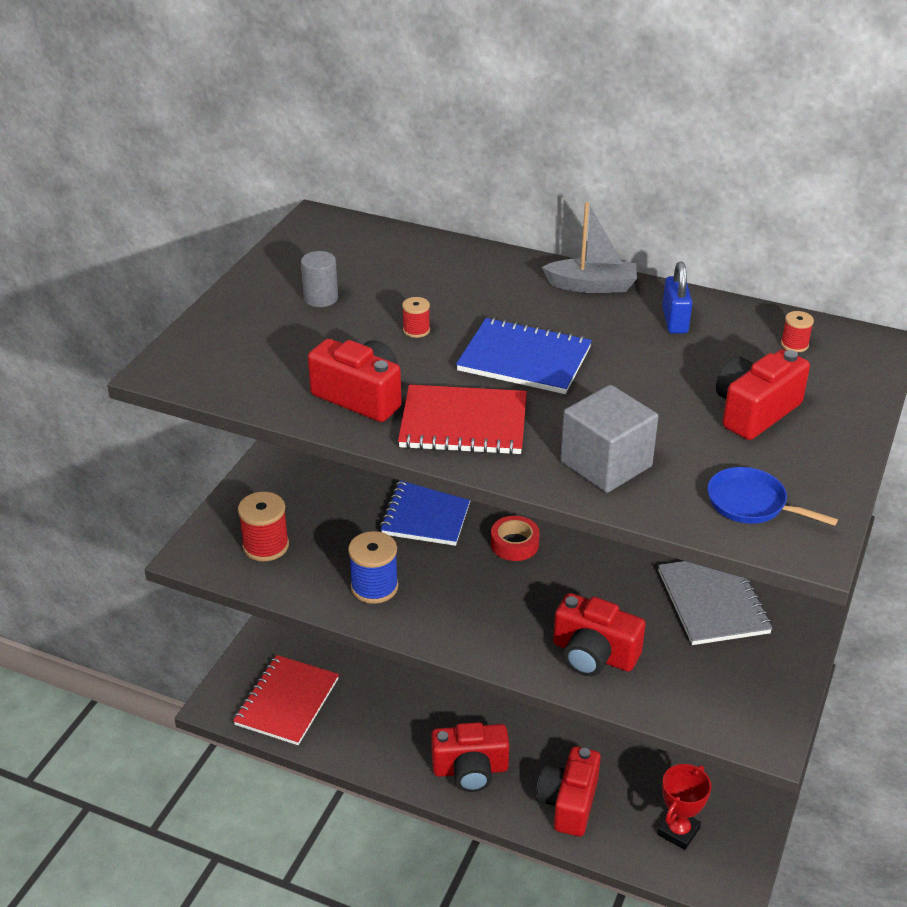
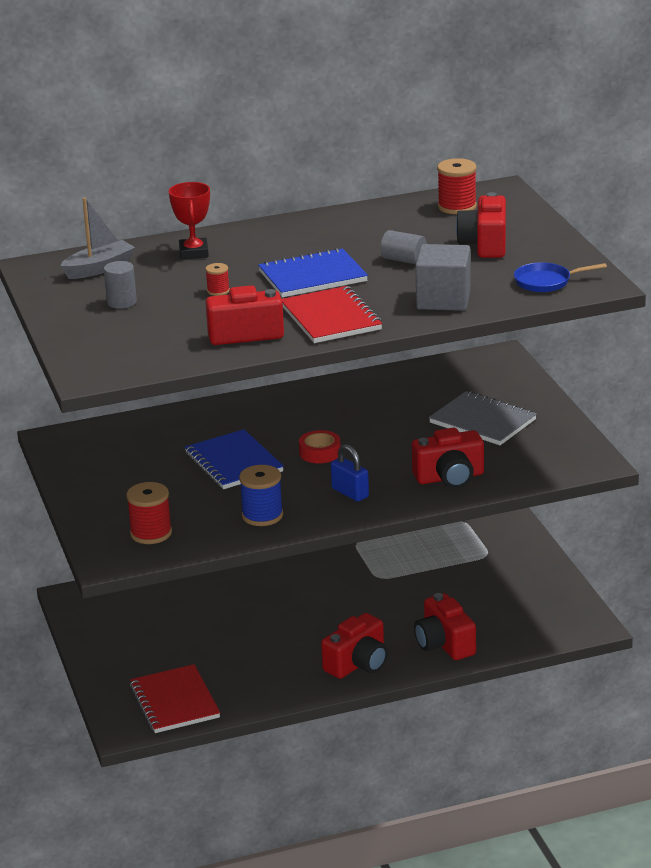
camera: 40 degrees left, 10 degrees down
(463, 423) = (330, 318): red notebook -> red notebook turned 75 degrees counterclockwise
(592, 286) = (289, 227): grey boat -> grey boat (99, 268)
(640, 387) = (403, 260): none -> grey cylinder
(675, 321) = (370, 223): blue padlock -> blue padlock (350, 493)
(678, 831) = (528, 620): red trophy -> red trophy (194, 253)
(794, 344) = (457, 207): red spool -> red spool, size x1.83

